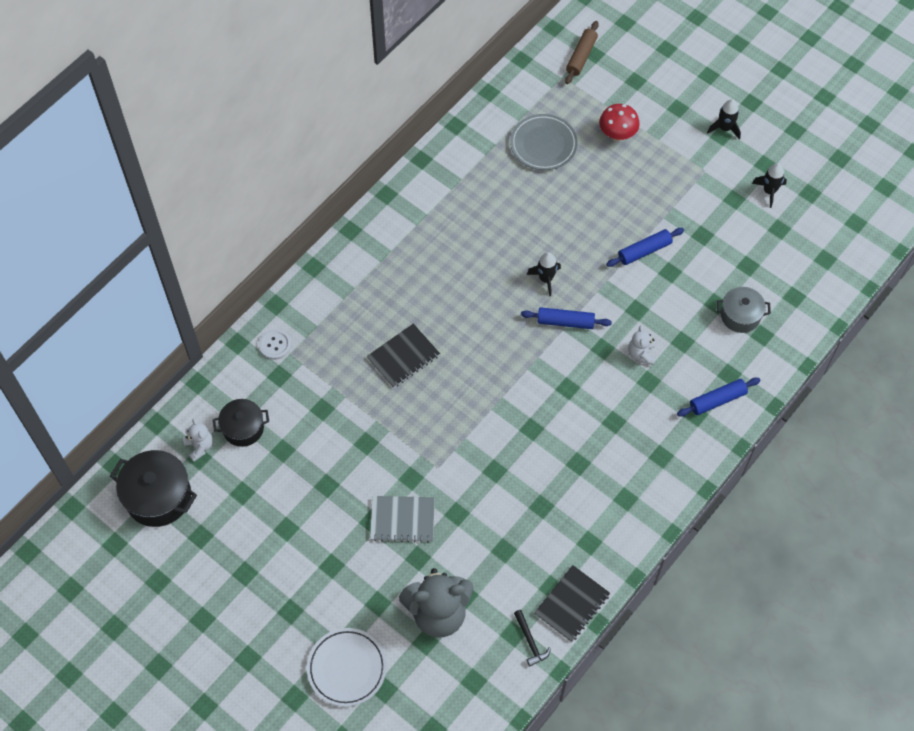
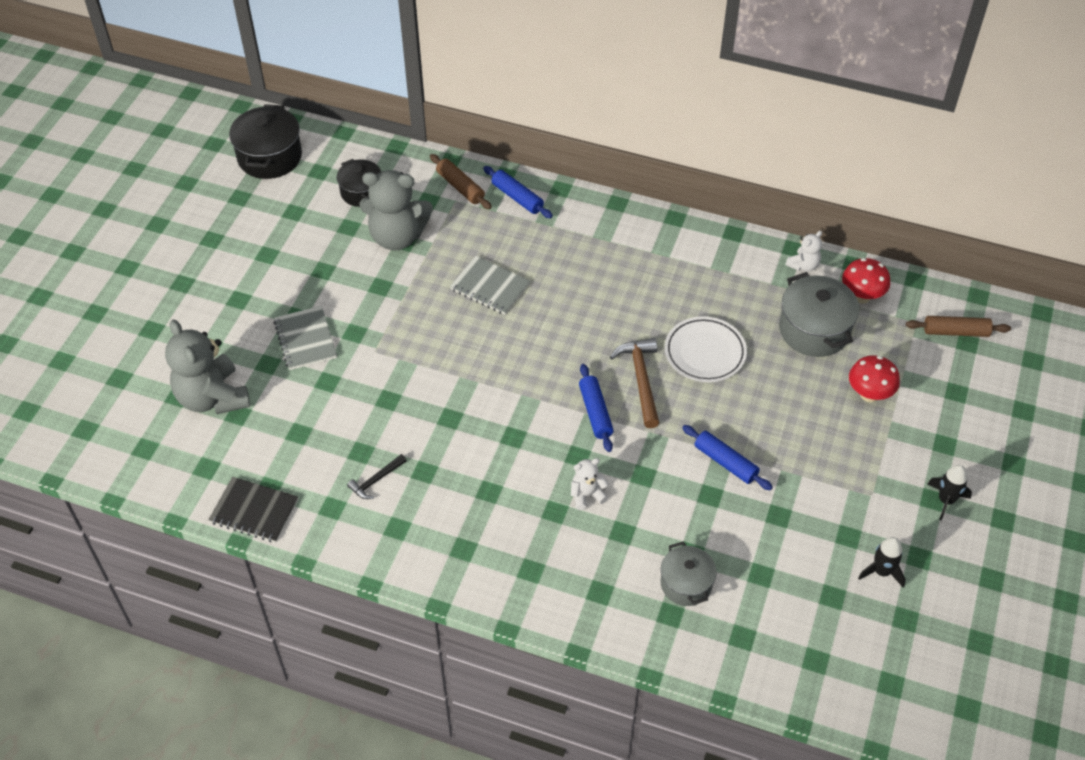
camera: 70 degrees right, 10 degrees down
(199, 446) = (330, 168): white teddy bear -> white teddy bear (803, 265)
(275, 345) = (460, 187): white button -> brown rolling pin
(312, 413) = (397, 236): none -> grey teddy bear
(347, 668) = (134, 343): white plate -> white plate (705, 353)
(403, 357) = (490, 287): black notebook -> grey notebook
(523, 100) = (861, 296): none -> red mushroom
(530, 641) = (201, 485): black hammer -> black hammer (376, 480)
(543, 145) = (814, 330): grey plate -> grey pot
(545, 279) = (641, 380): black rocket -> brown hammer
(717, 400) = (559, 588): blue rolling pin -> blue rolling pin (517, 197)

